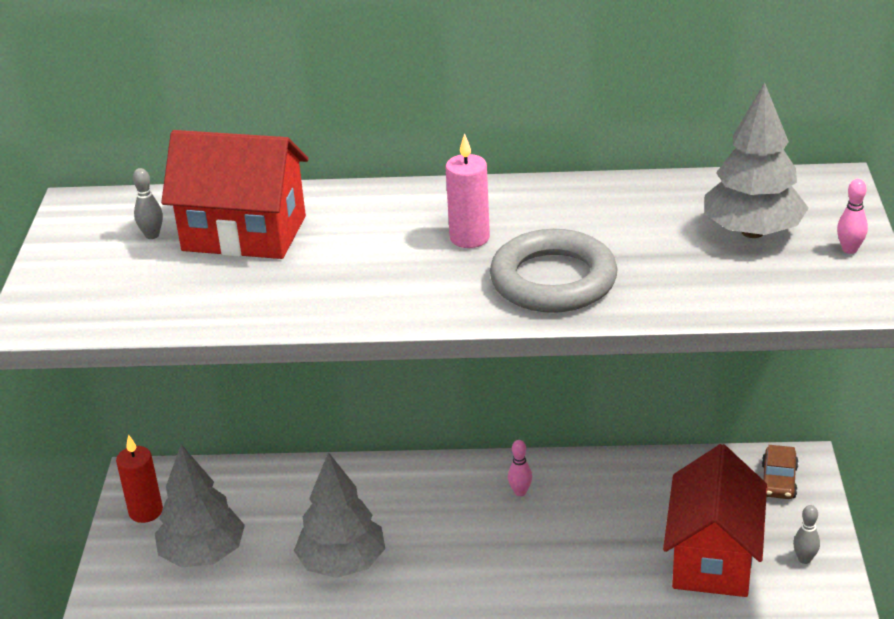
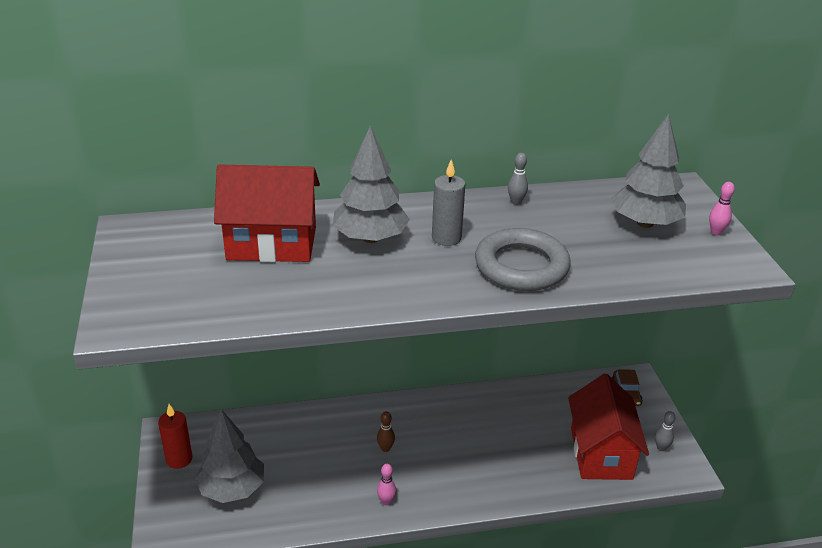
camera: 15 degrees left, 0 degrees up
(152, 235) = (198, 249): grey bowling pin -> grey bowling pin (516, 202)
(342, 563) = (340, 485): grey tree -> grey tree (370, 238)
(414, 523) = (385, 448): none -> brown bowling pin
(469, 238) = (446, 238): pink candle -> grey candle
(520, 492) = (454, 417): pink bowling pin -> pink bowling pin (386, 501)

